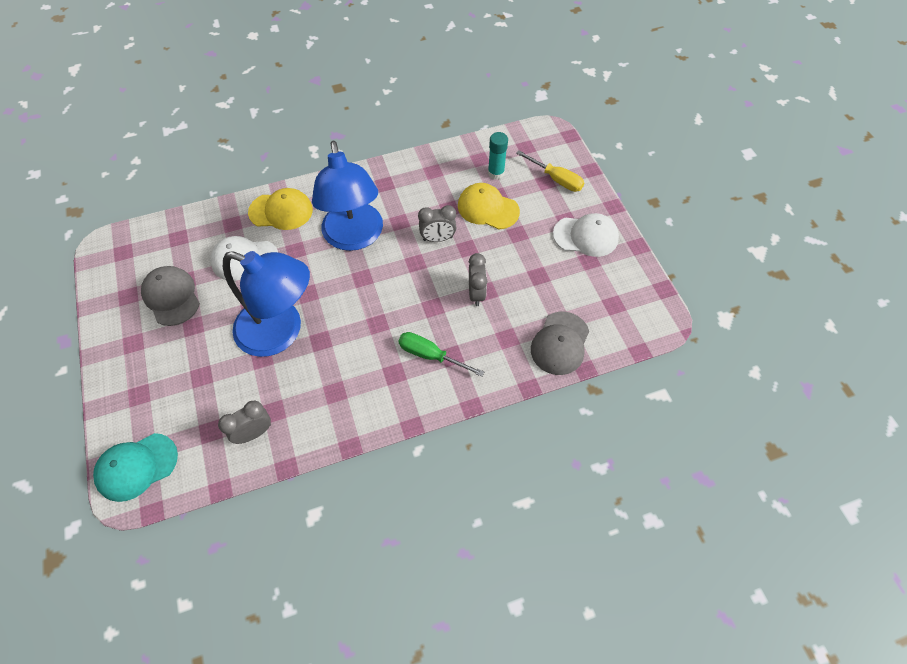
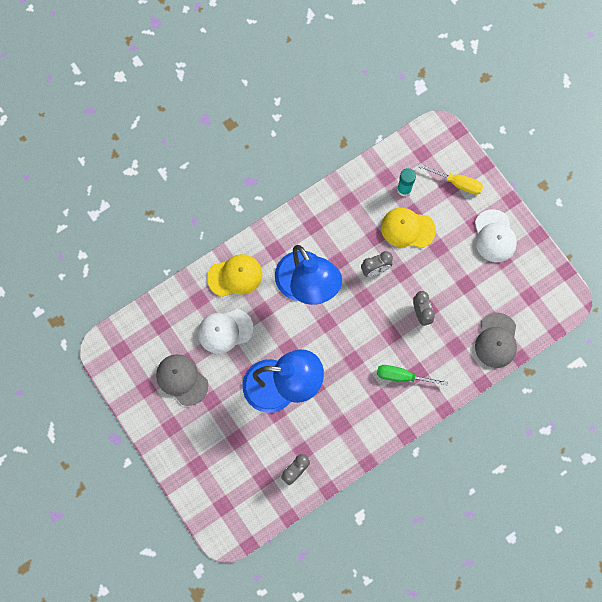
camera: 15 degrees left, 15 degrees up
(137, 467) = (223, 518): turquoise cap -> none
(586, 236) = (494, 236): white cap -> white cap turned 90 degrees clockwise

